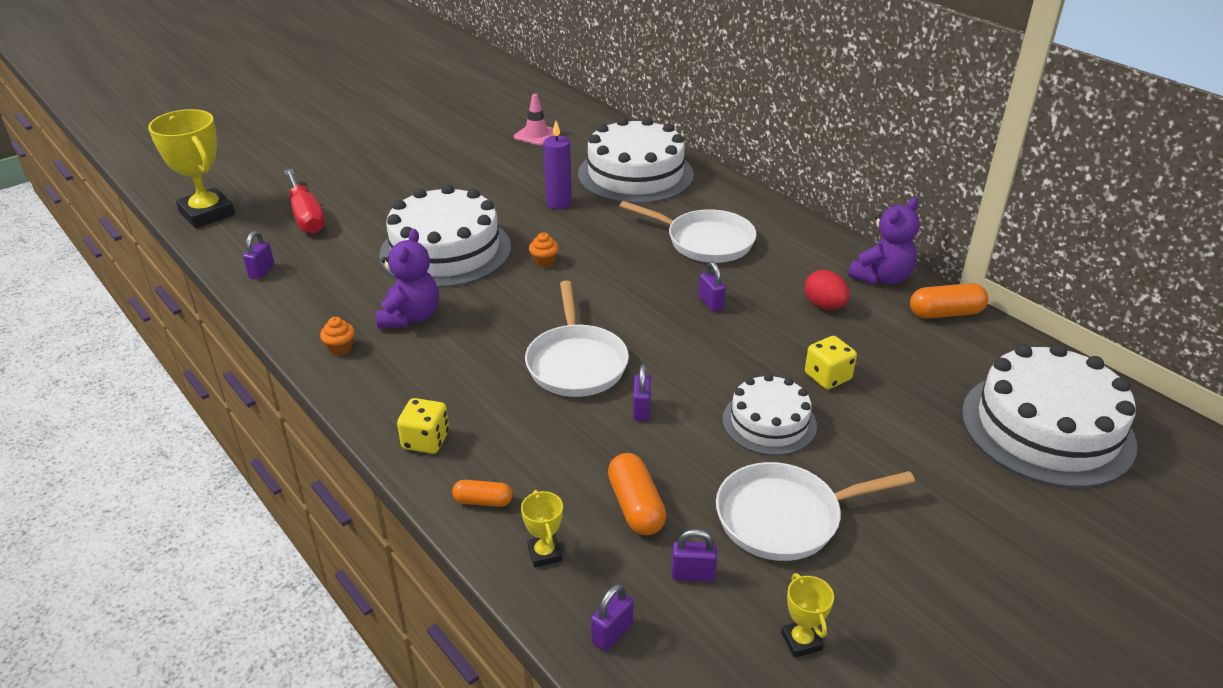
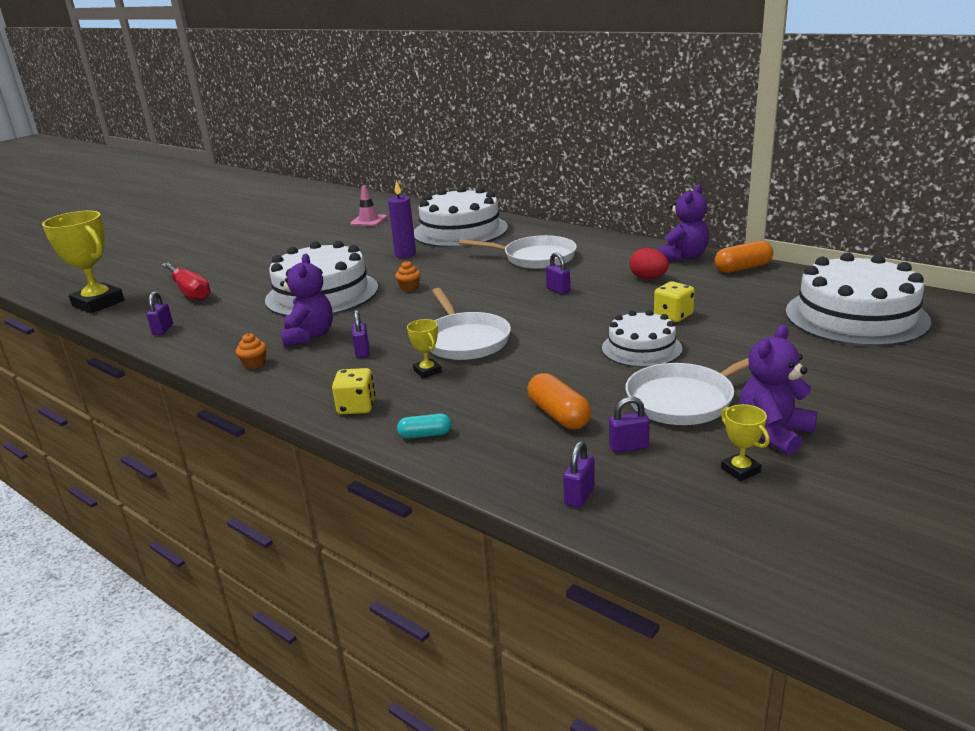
camera: 10 degrees left, 10 degrees down
(483, 501) = (425, 435): orange capsule -> turquoise capsule
(544, 553) = (495, 457): yellow trophy -> yellow trophy (427, 371)
(641, 410) = (533, 358): purple padlock -> purple padlock (362, 351)
(863, 595) = (774, 433): none -> purple teddy bear

